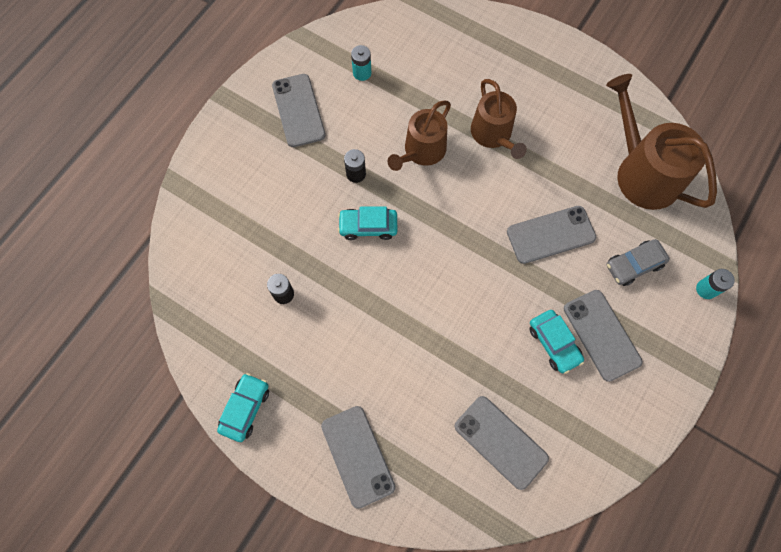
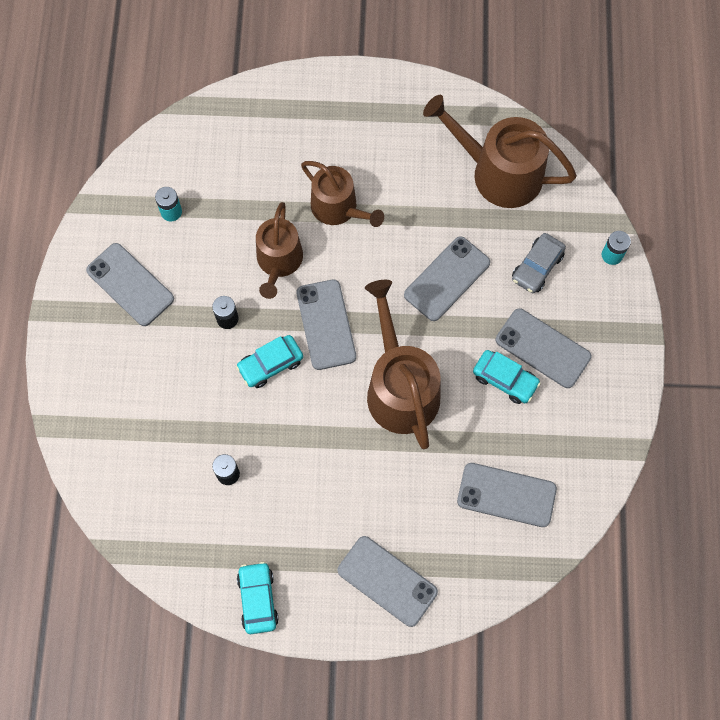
camera: 30 degrees left, 0 degrees up
(430, 219) = (326, 324): none -> grey phone
(461, 302) = (400, 388): none -> brown watering can

